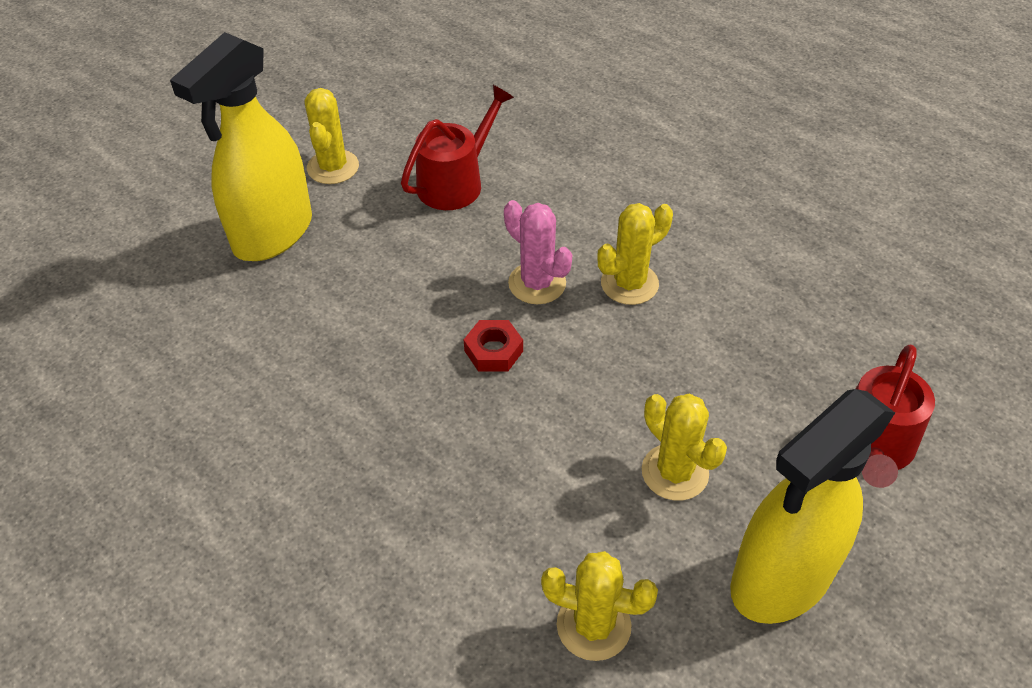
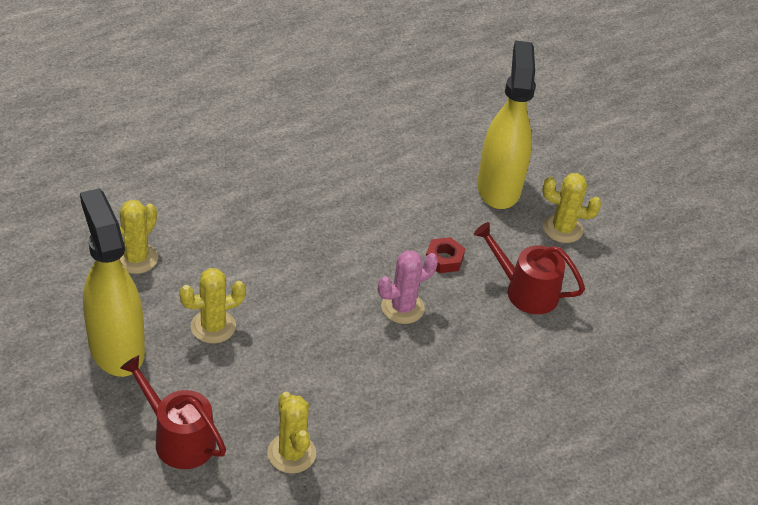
camera: 100 degrees right, 5 degrees down
(272, 234) = (498, 187): yellow spray bottle -> yellow spray bottle turned 45 degrees clockwise
(455, 182) = (526, 291): red watering can -> red watering can turned 150 degrees clockwise
(493, 351) = (349, 269): red nut -> red nut (444, 259)
(629, 284) = (383, 359): yellow cactus -> yellow cactus (291, 453)

